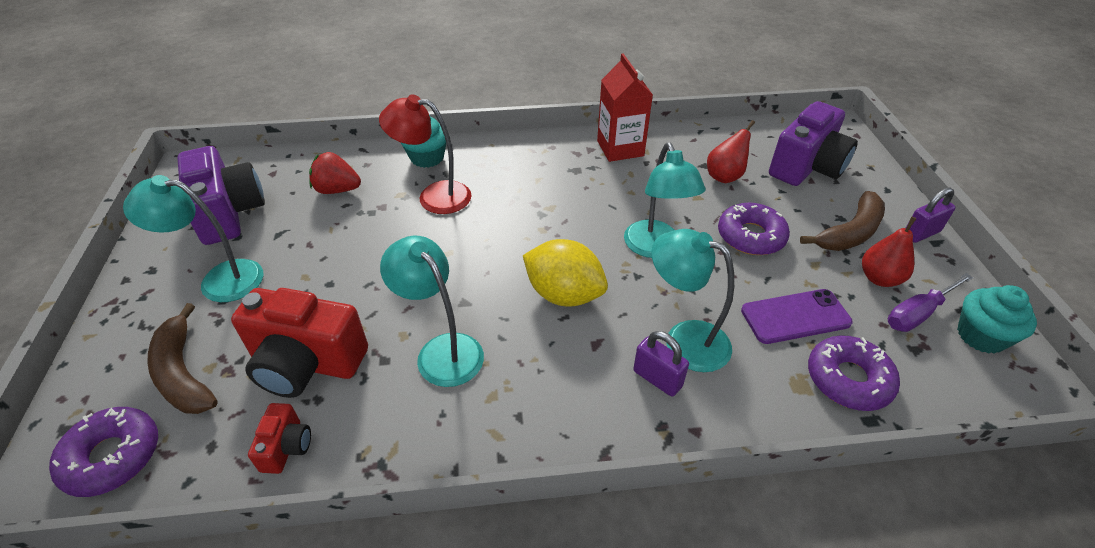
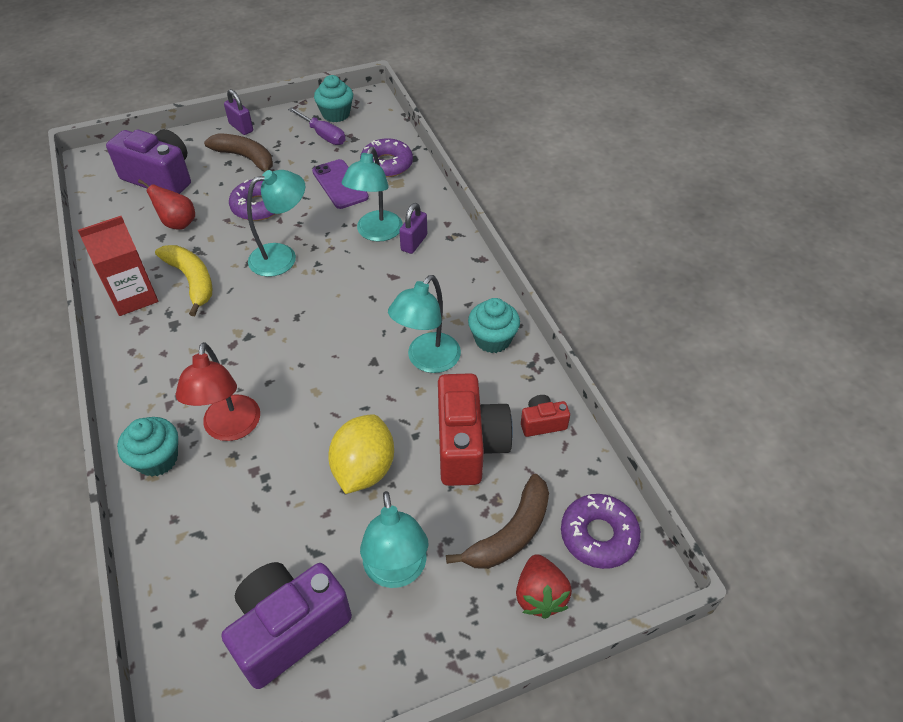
camera: 105 degrees left, 5 degrees up
(337, 190) = (229, 528): red strawberry -> red strawberry (540, 595)
(444, 429) = (492, 339): none -> turquoise cupcake
(564, 294) = (349, 301): yellow lemon -> yellow lemon (364, 469)
(632, 182) = (192, 281): none -> yellow banana
(879, 278) = (293, 148): red pear -> none

